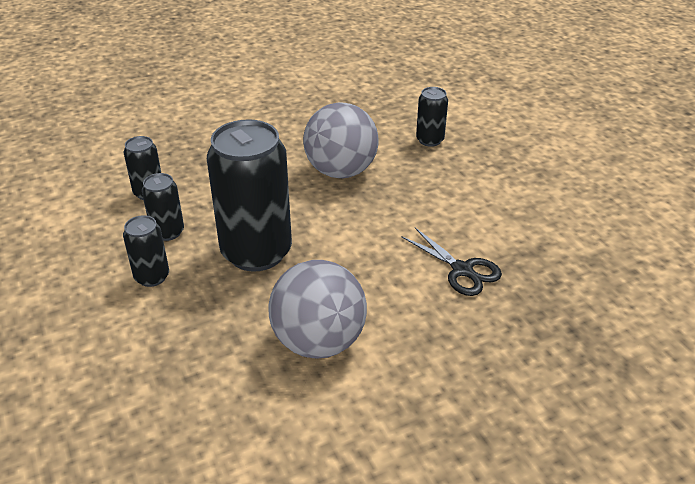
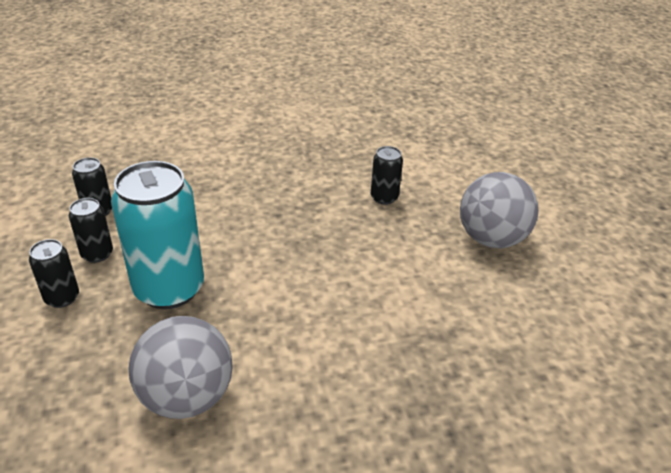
camera: 10 degrees right, 0 degrees up
(256, 252) = (169, 289): black can -> turquoise can
(341, 171) = (284, 217): grey ball -> grey ball (491, 239)
(462, 270) = (361, 343): black scissors -> none

